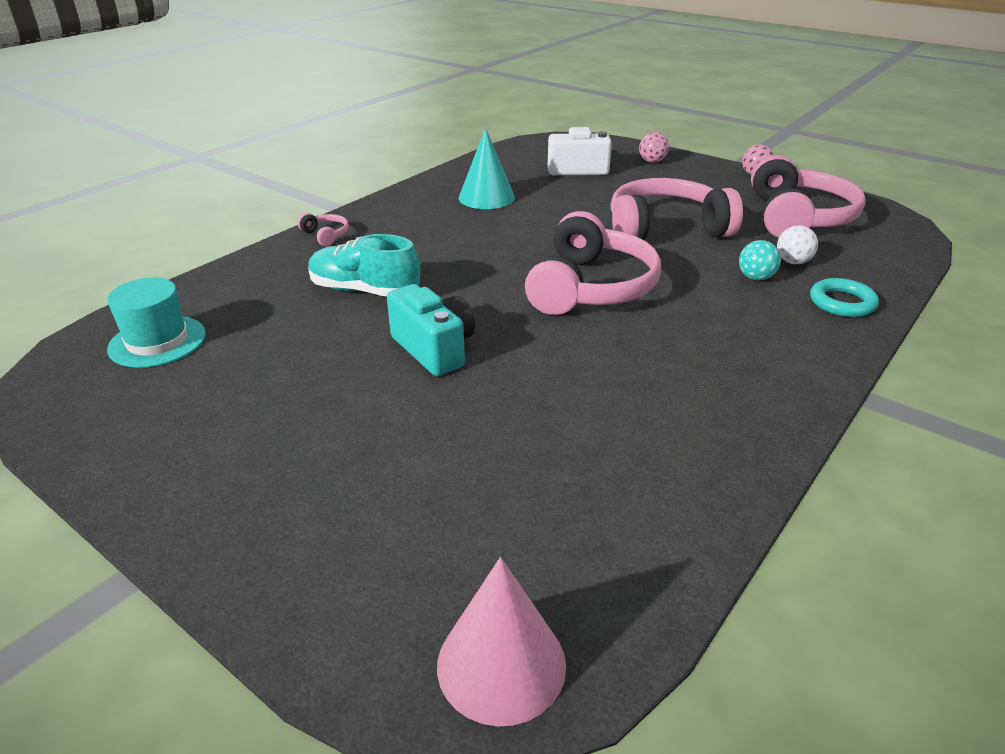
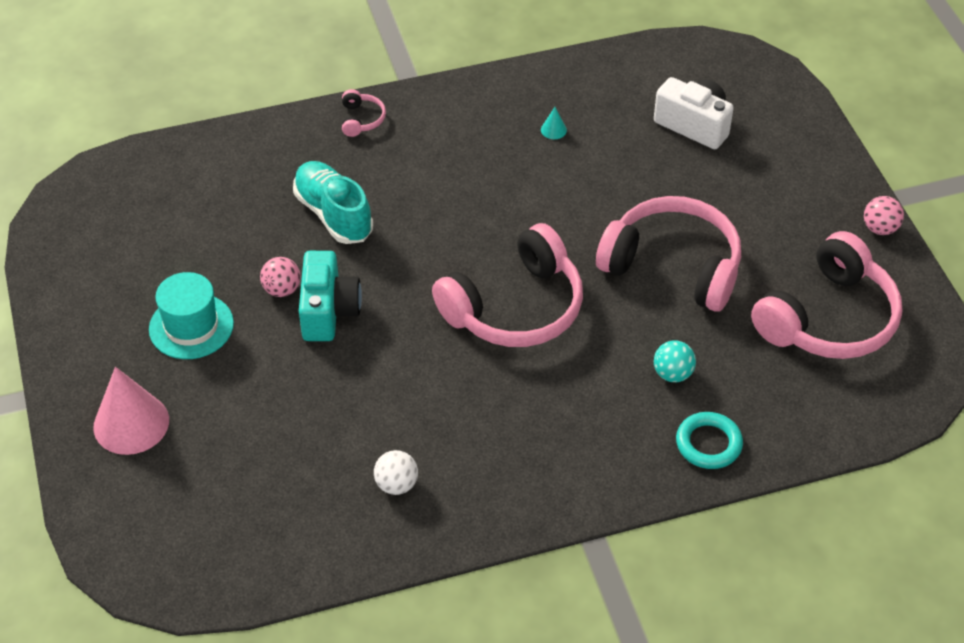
camera: 35 degrees right, 15 degrees up
(157, 341) = (150, 197): turquoise hat -> turquoise hat (191, 326)
(486, 197) = (553, 130): turquoise cone -> turquoise cone, size x0.40
(501, 664) = (160, 564): pink cone -> pink cone (131, 423)
(652, 161) = (793, 148): pink ball -> pink ball (282, 289)
(793, 262) = (735, 374): white ball -> white ball (396, 484)

